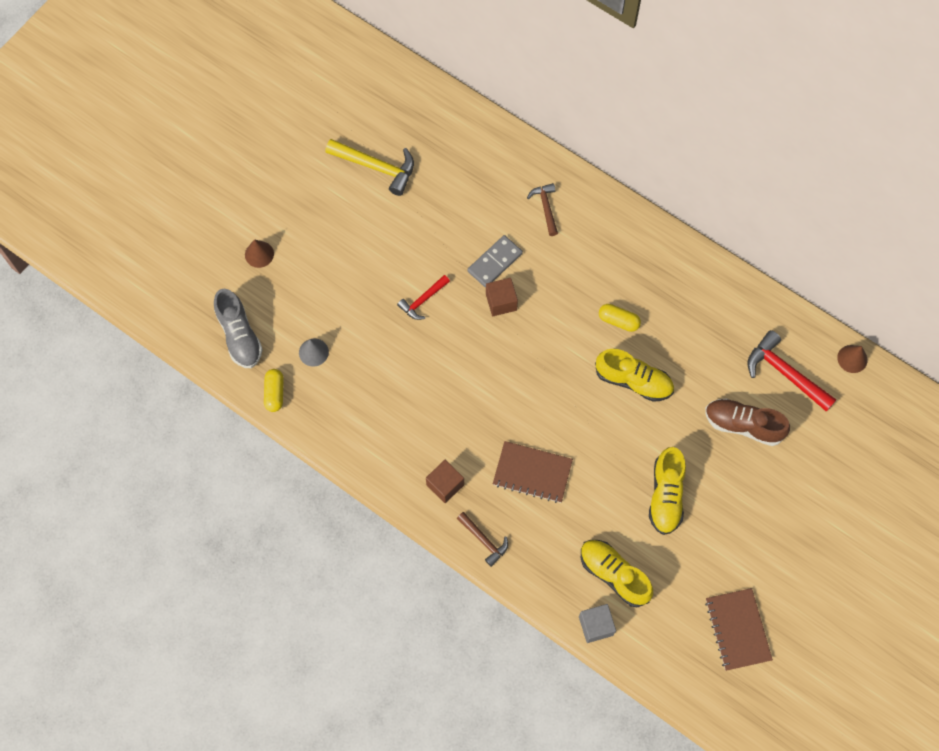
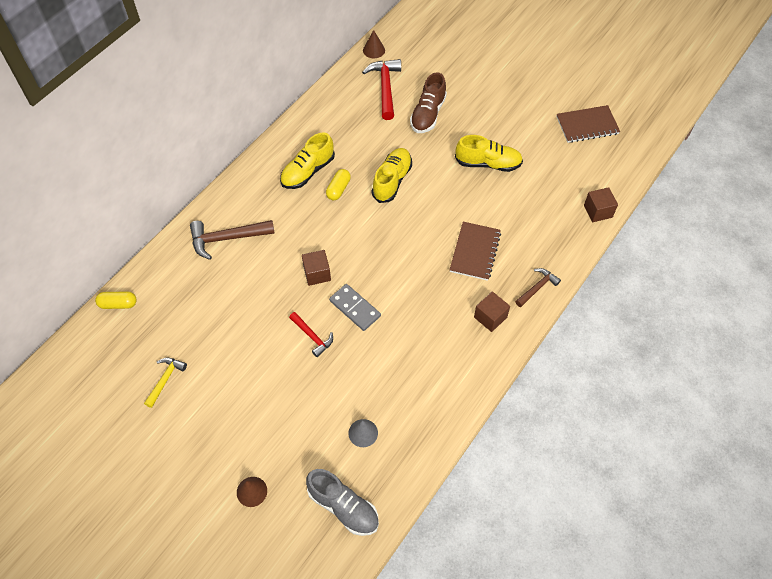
camera: 90 degrees left, 10 degrees down
(239, 335) = (343, 507): grey shoe -> grey shoe turned 60 degrees clockwise
(275, 393) = (406, 468): yellow capsule -> yellow capsule (118, 304)
(376, 167) = (165, 380): yellow hammer -> yellow hammer, size x0.60
(495, 262) = (278, 278): grey domino -> grey domino (355, 308)
(546, 208) = (227, 238): brown hammer -> brown hammer, size x1.67
(596, 626) = (598, 211): grey cube -> brown cube
(614, 574) = (555, 198): yellow shoe -> yellow shoe (307, 171)
(785, 373) = (385, 88): red hammer -> red hammer turned 135 degrees clockwise

